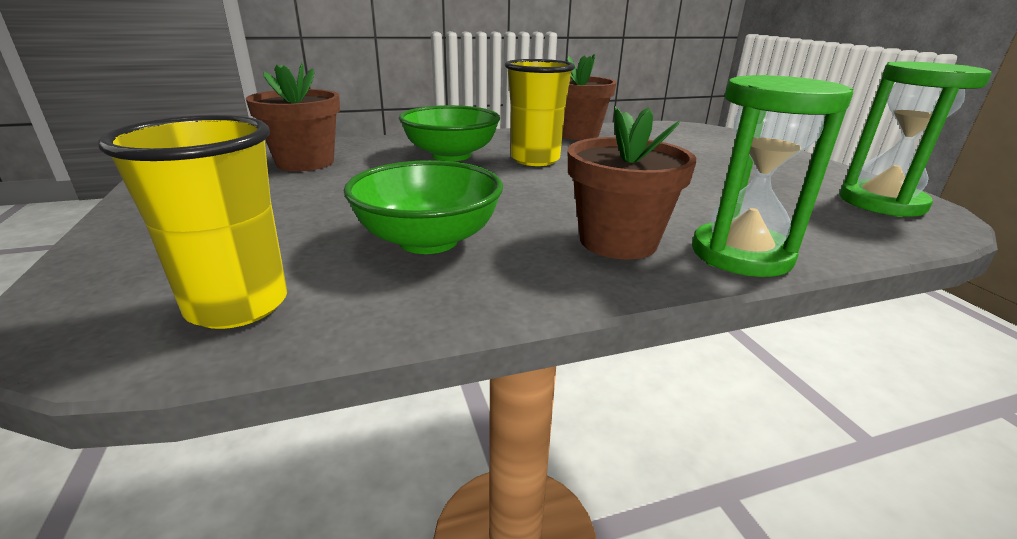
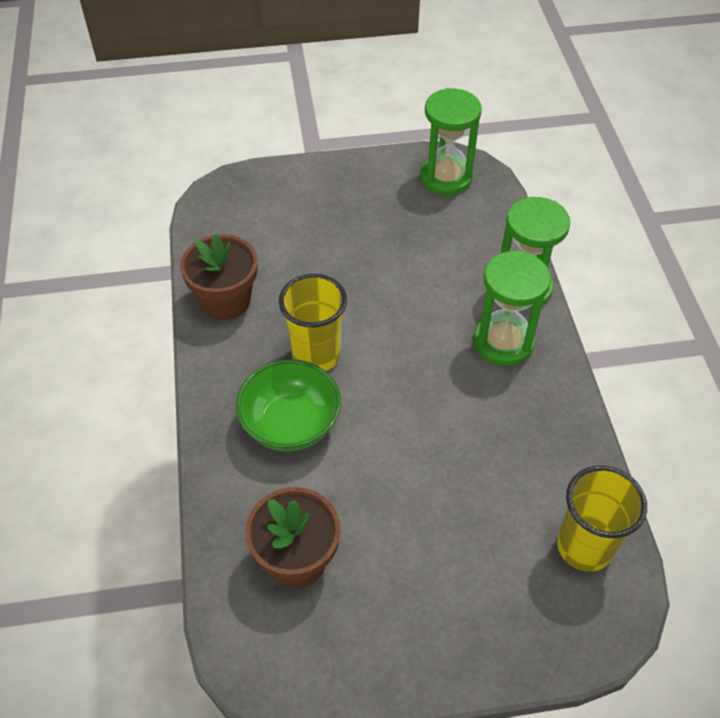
camera: 80 degrees left, 25 degrees up
(428, 240) = (498, 449): green bowl -> none
(618, 241) = (503, 342): brown flower pot -> green hourglass

